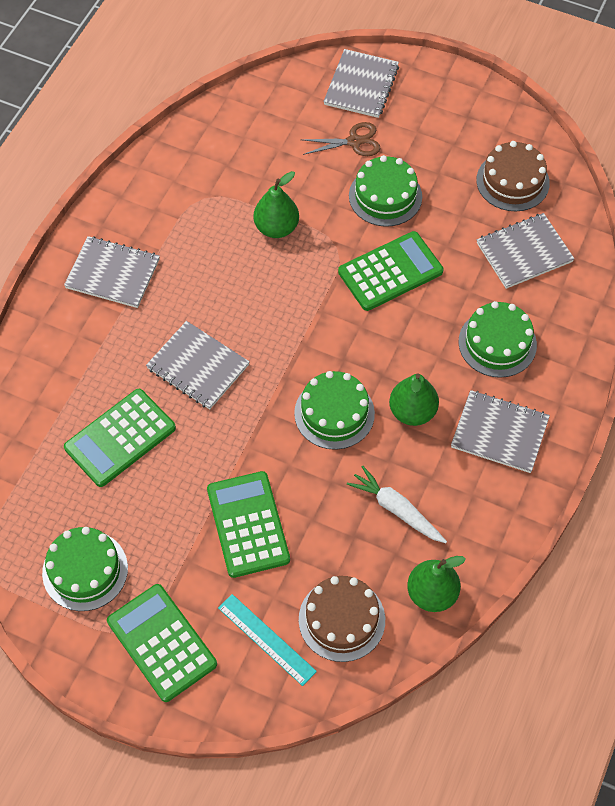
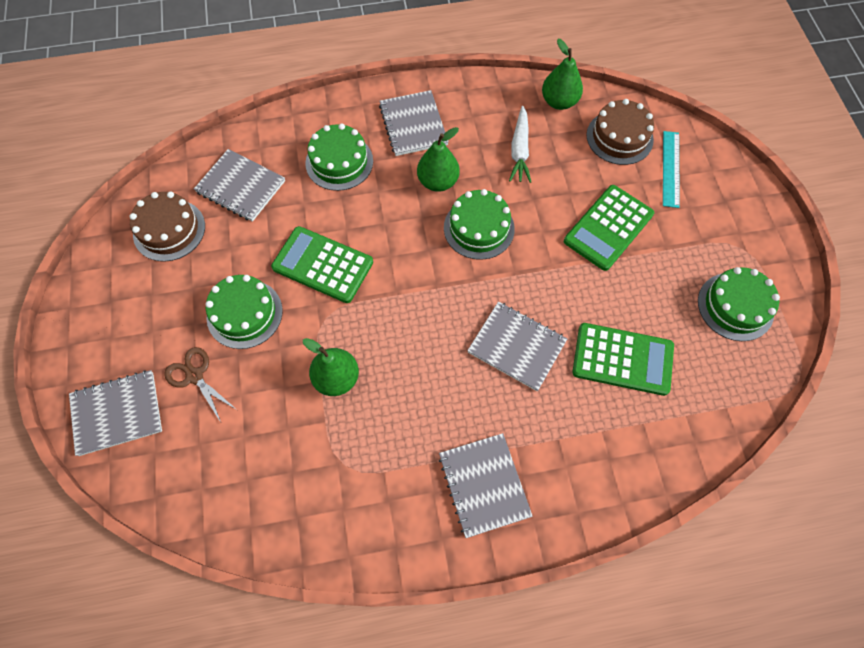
camera: 125 degrees left, 5 degrees up
(161, 643) = (731, 224): green calculator -> none
(198, 366) = (516, 347): grey notebook -> grey notebook turned 60 degrees counterclockwise

